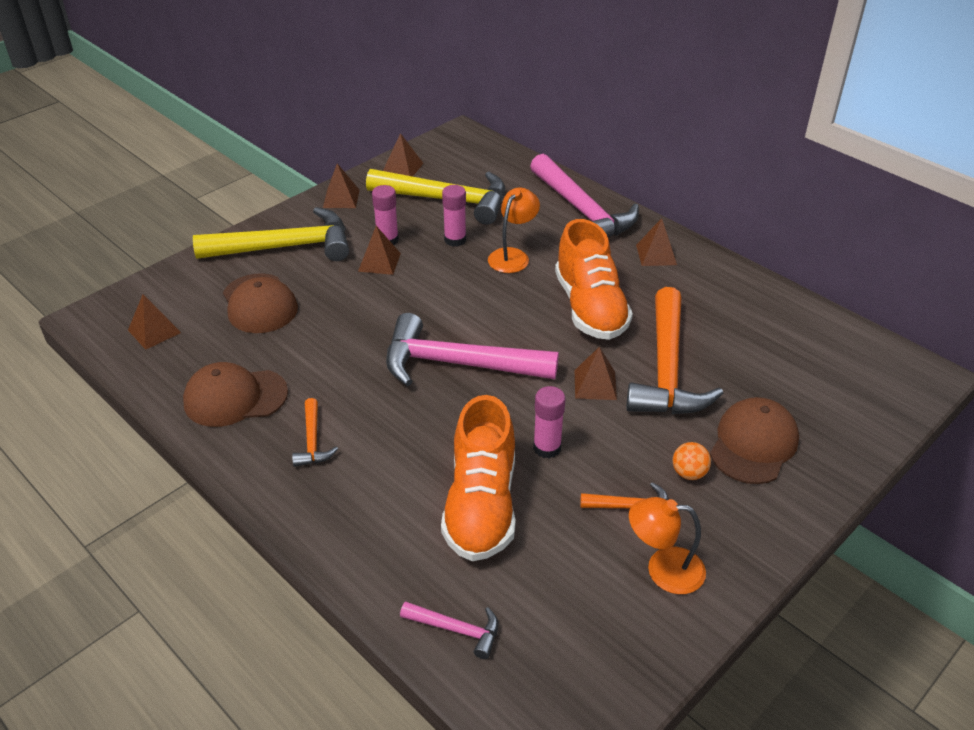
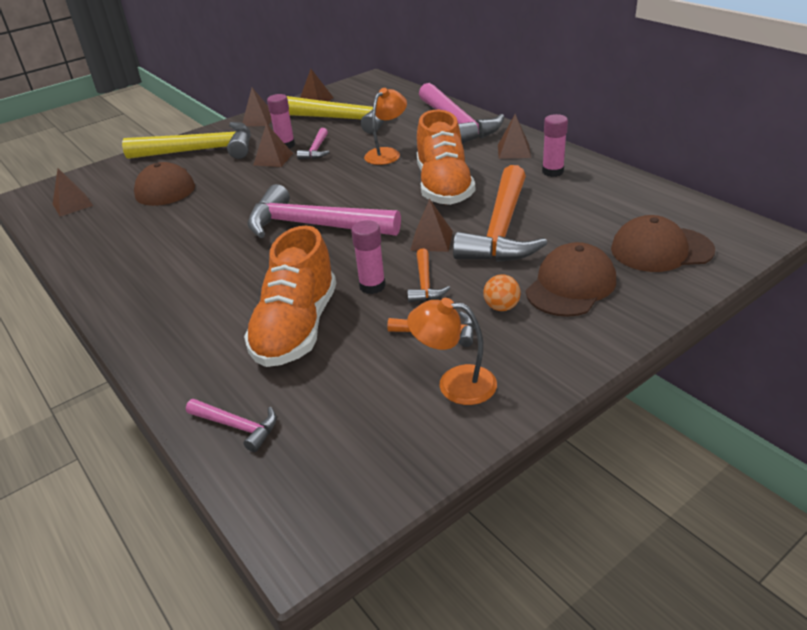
camera: 10 degrees right, 5 degrees down
(235, 397) = (116, 248): brown cap -> brown cap (661, 249)
(313, 441) = (167, 278): orange hammer -> orange hammer (425, 283)
(427, 248) = (316, 150): none -> pink hammer
(455, 240) = (342, 144): pink glue stick -> pink glue stick (552, 171)

